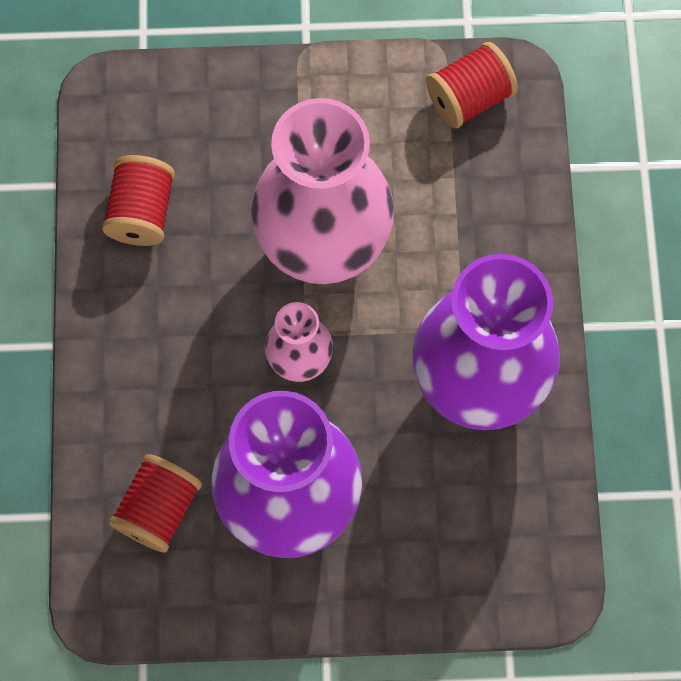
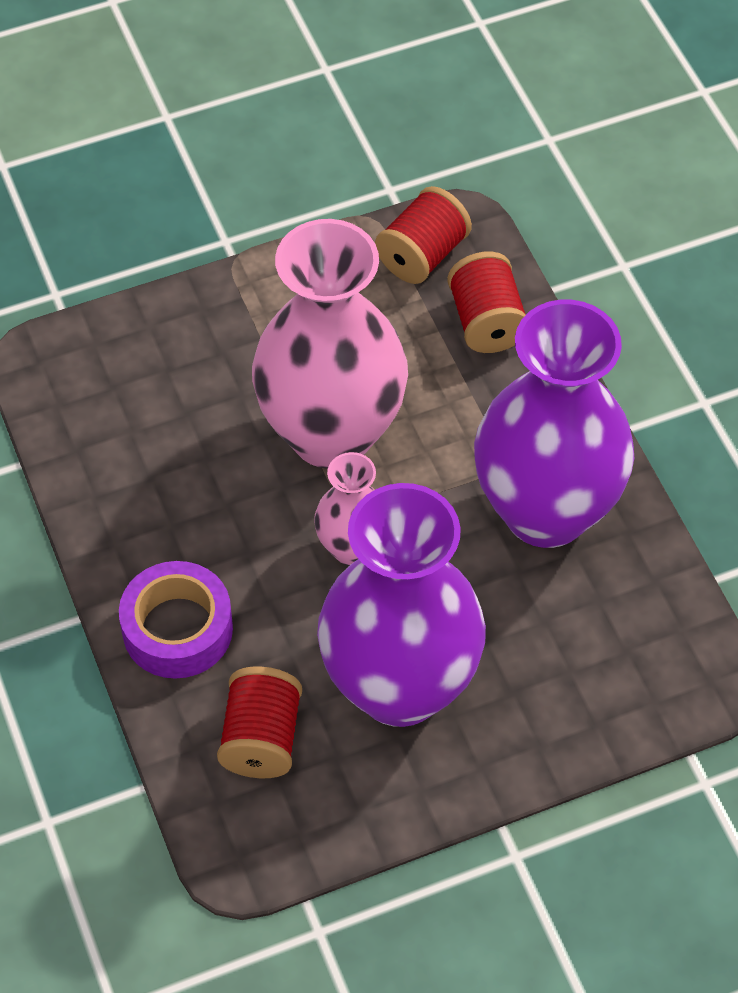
camera: 20 degrees left, 15 degrees down
(127, 385) = (177, 629): none -> purple tape
(142, 212) = (125, 459): red spool -> red spool (486, 322)

